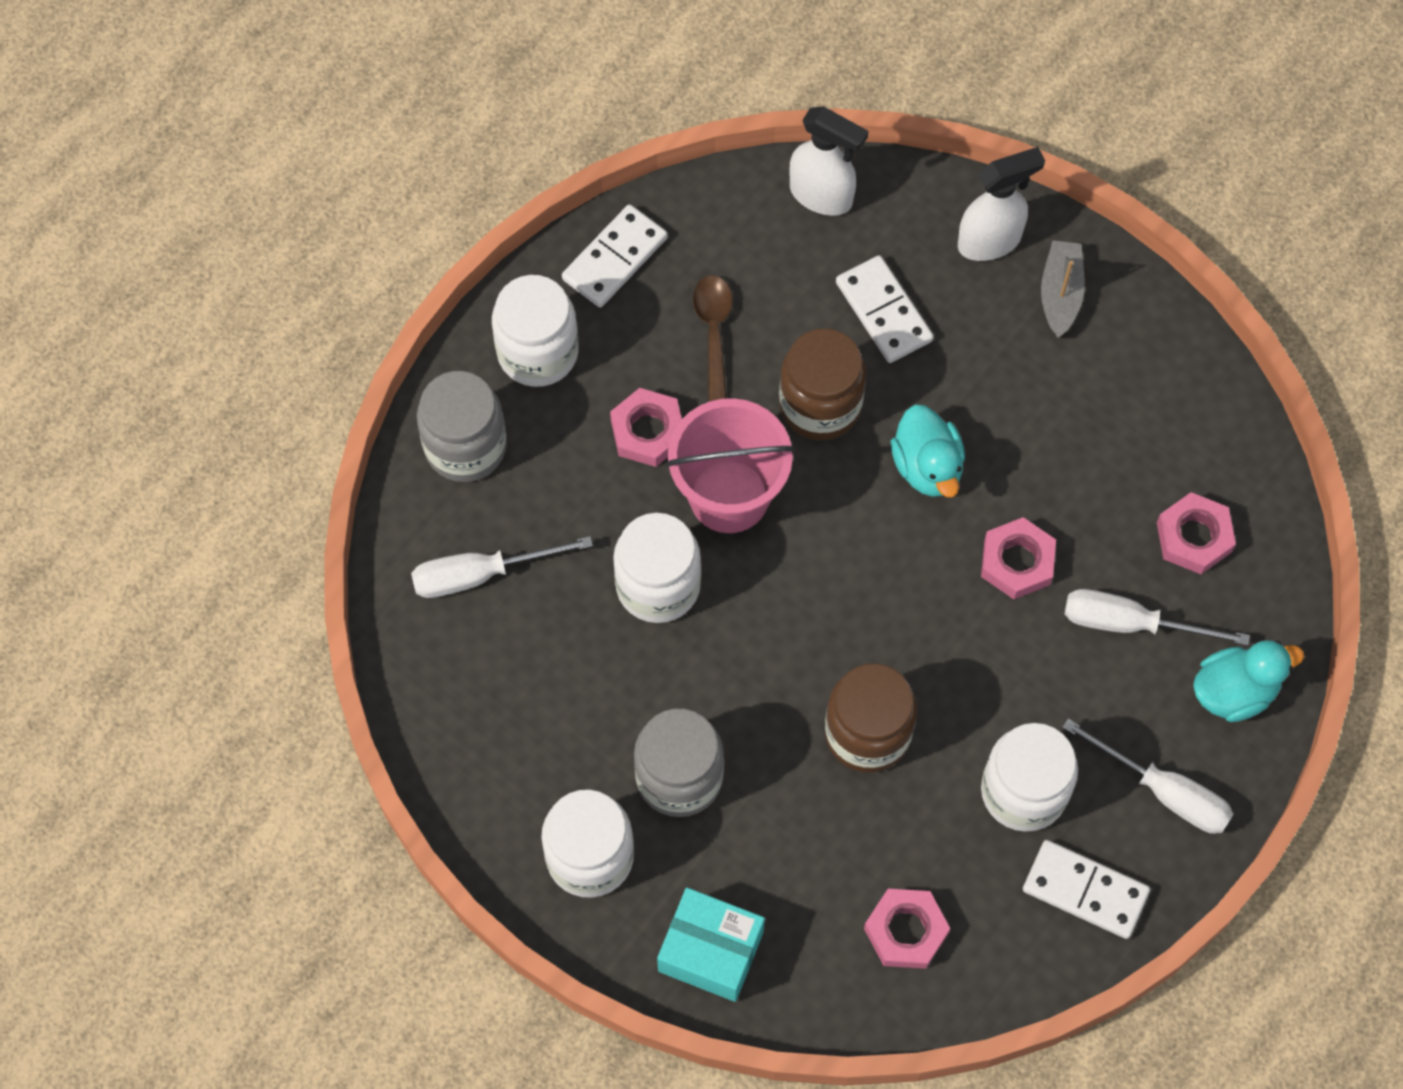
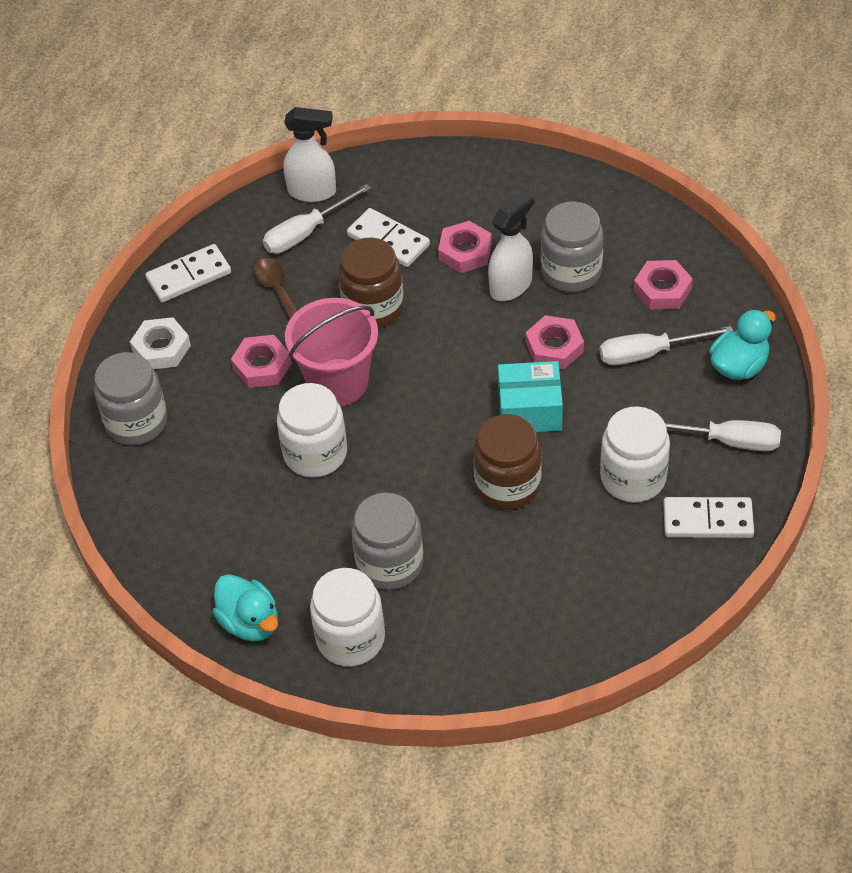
camera: 20 degrees left, 15 degrees down
(480, 574) = (184, 495): white screwdriver -> white screwdriver (306, 233)
(538, 352) = (161, 348): white jar -> white nut
(614, 258) = (189, 276): white domino -> white domino turned 45 degrees clockwise
(711, 951) = (468, 663): turquoise box -> turquoise box (530, 410)
(906, 931) = (599, 594): pink nut -> pink nut (465, 252)
(927, 466) = (464, 316): turquoise duck -> turquoise duck (250, 622)
(990, 240) = (438, 177): white spray bottle -> white spray bottle (511, 286)
(1060, 294) = (499, 189): grey boat -> none
(1091, 459) = (571, 272): none -> grey jar

